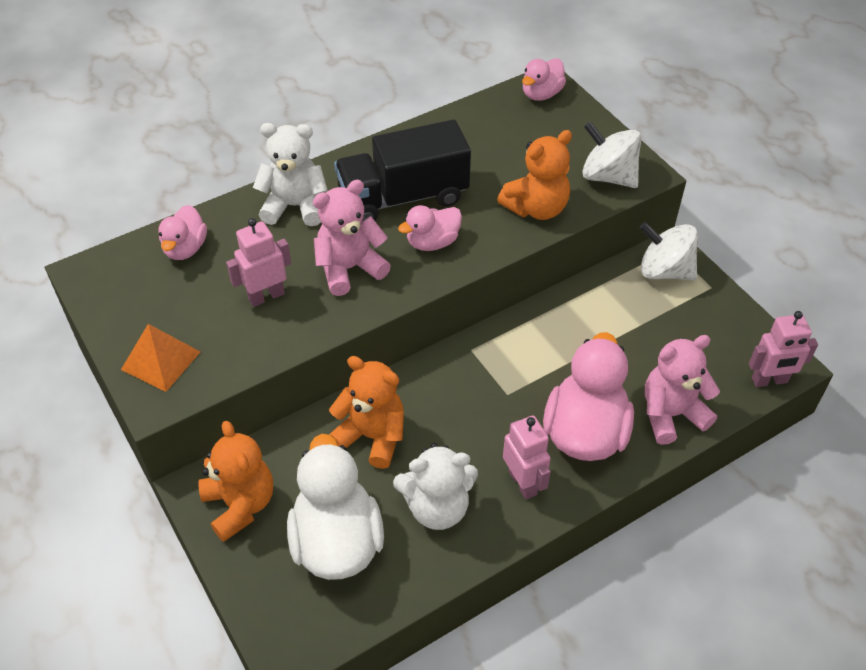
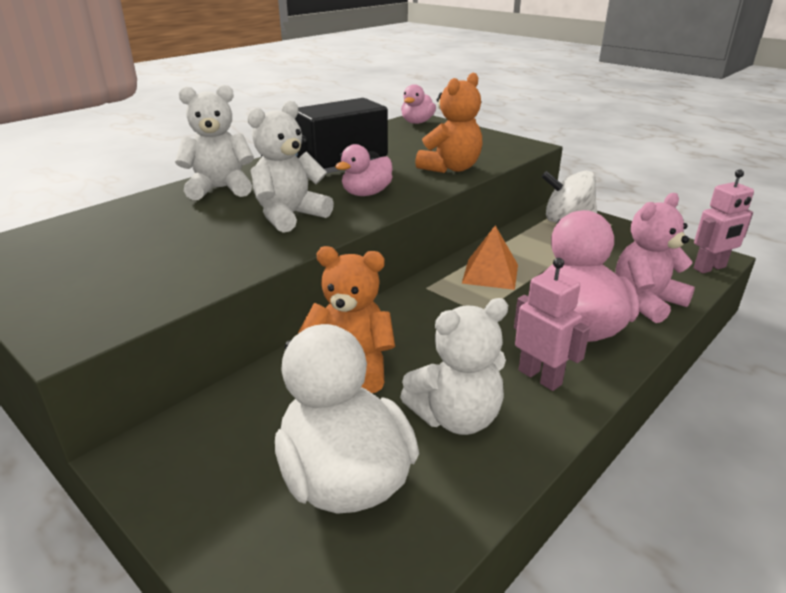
camera: 15 degrees left, 20 degrees down
(161, 360) = (75, 303): orange pyramid -> orange pyramid (490, 273)
(185, 248) = (103, 223): pink duck -> none
(240, 505) = (199, 463): orange teddy bear -> none
(266, 296) = (203, 242): pink robot -> none
(349, 268) = (289, 216): pink teddy bear -> white teddy bear
(608, 176) = (499, 149): white spinning top -> none

